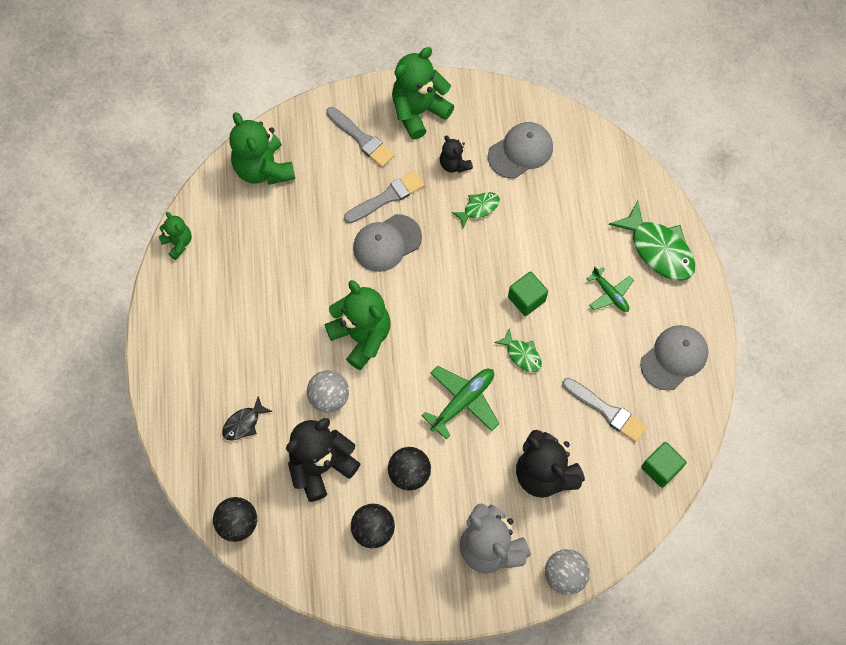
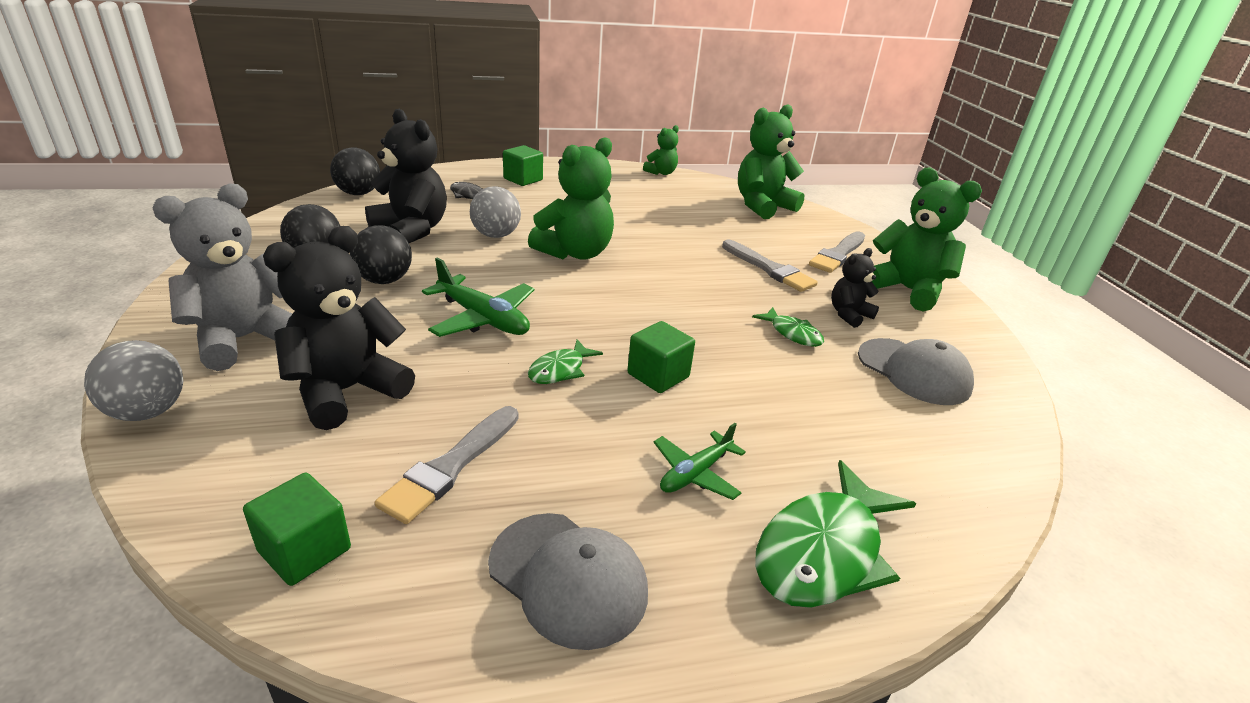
camera: 80 degrees right, 35 degrees down
(199, 376) = (523, 179): none -> green cube
(387, 243) = (706, 268): grey cap -> none

